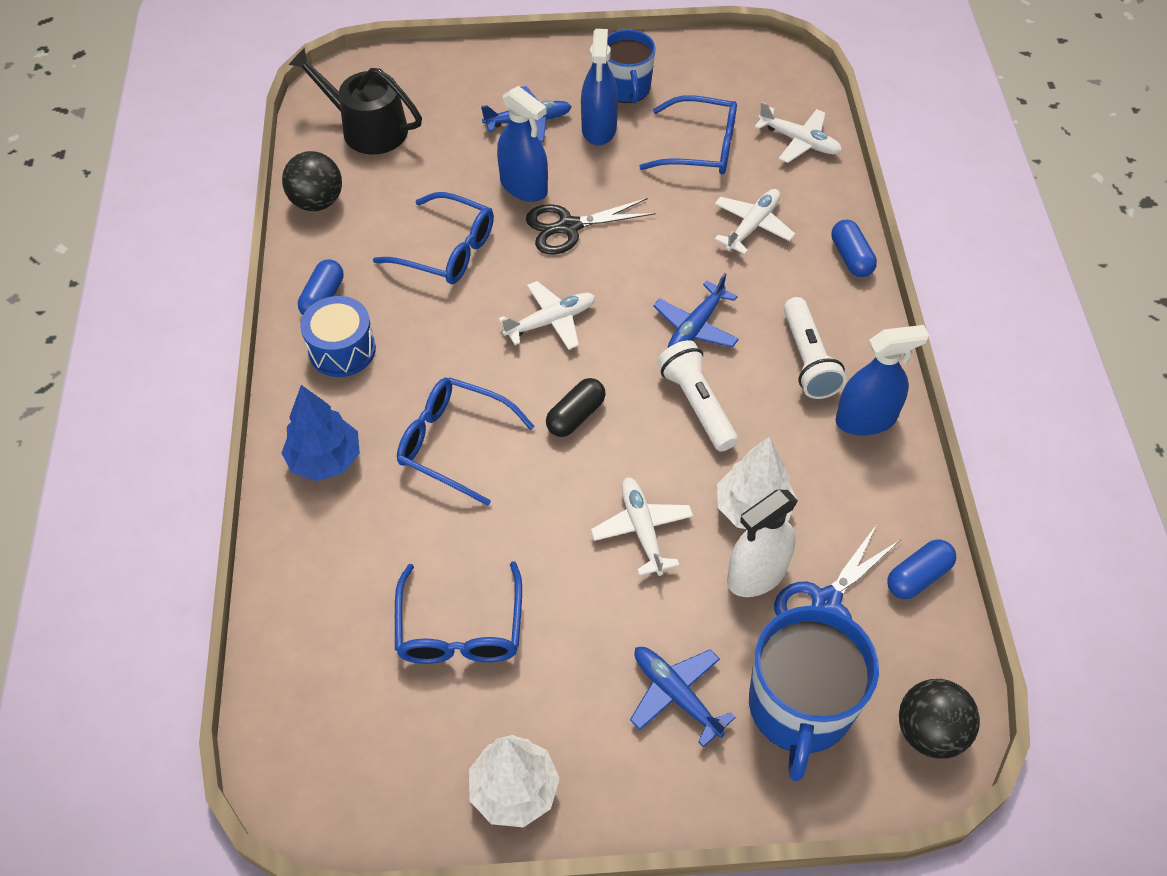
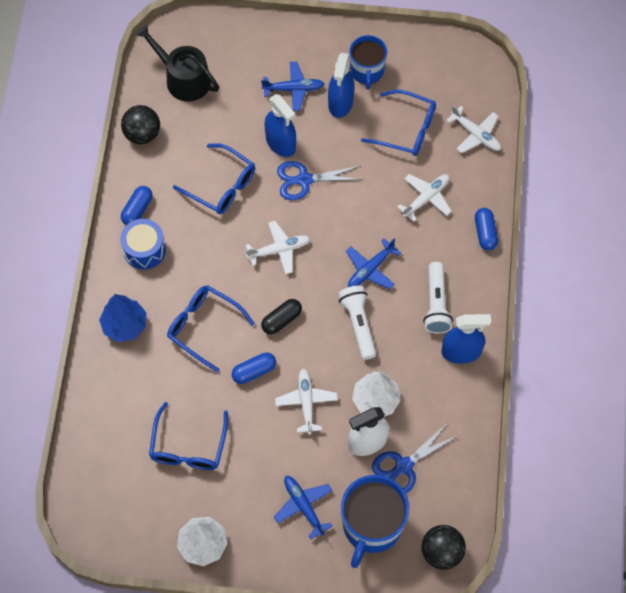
camera: 10 degrees right, 10 degrees up
(569, 227) = (304, 180): black scissors -> blue scissors
(918, 577) = (462, 459): blue capsule -> blue capsule (254, 371)

